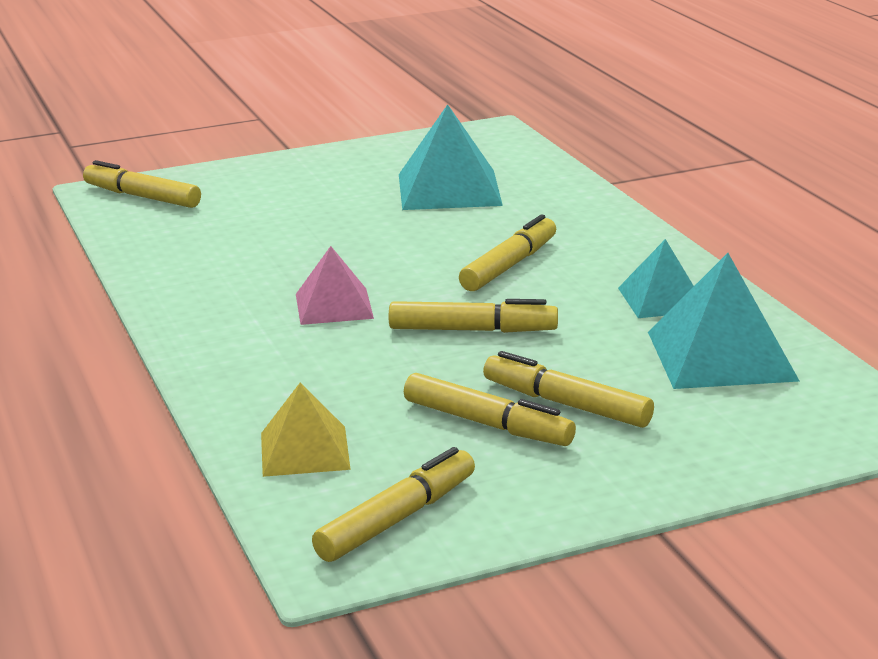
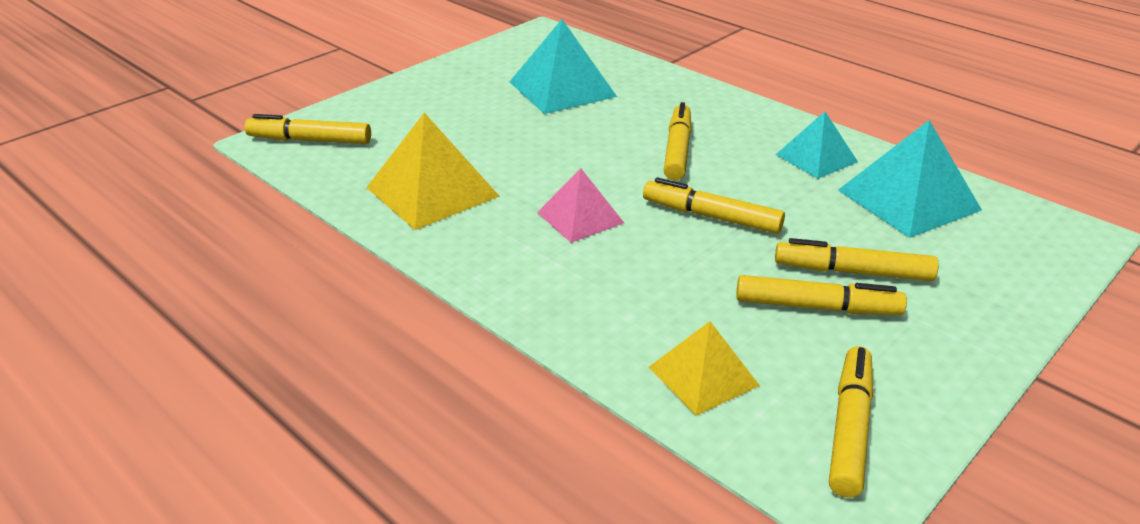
camera: 25 degrees left, 10 degrees up
(213, 259) = (432, 192): none -> yellow pyramid
(472, 330) = (711, 217): yellow marker -> yellow marker turned 135 degrees counterclockwise

